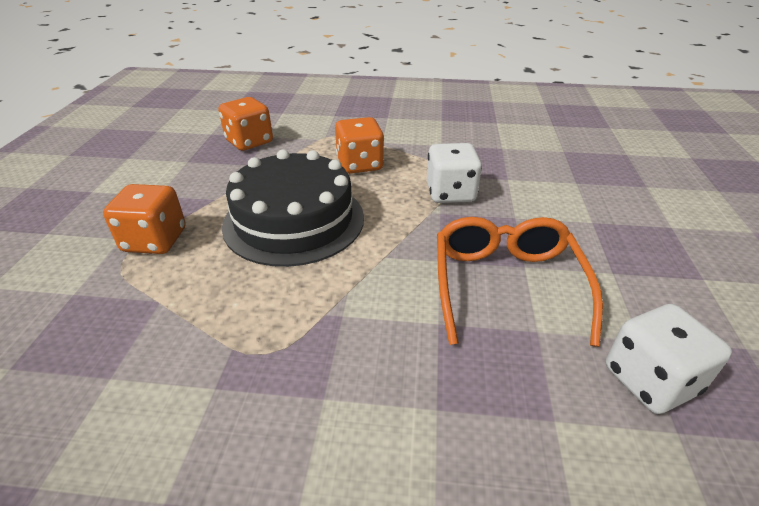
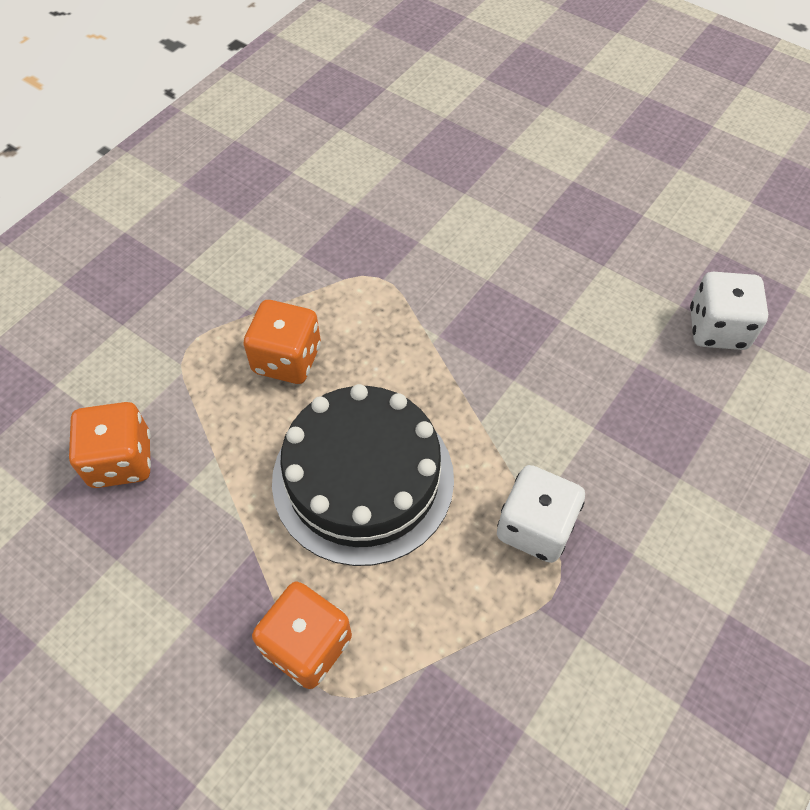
camera: 60 degrees left, 20 degrees up
(450, 193) = (411, 306): white dice -> white dice (535, 527)
(506, 285) = (576, 349): orange glasses -> none

